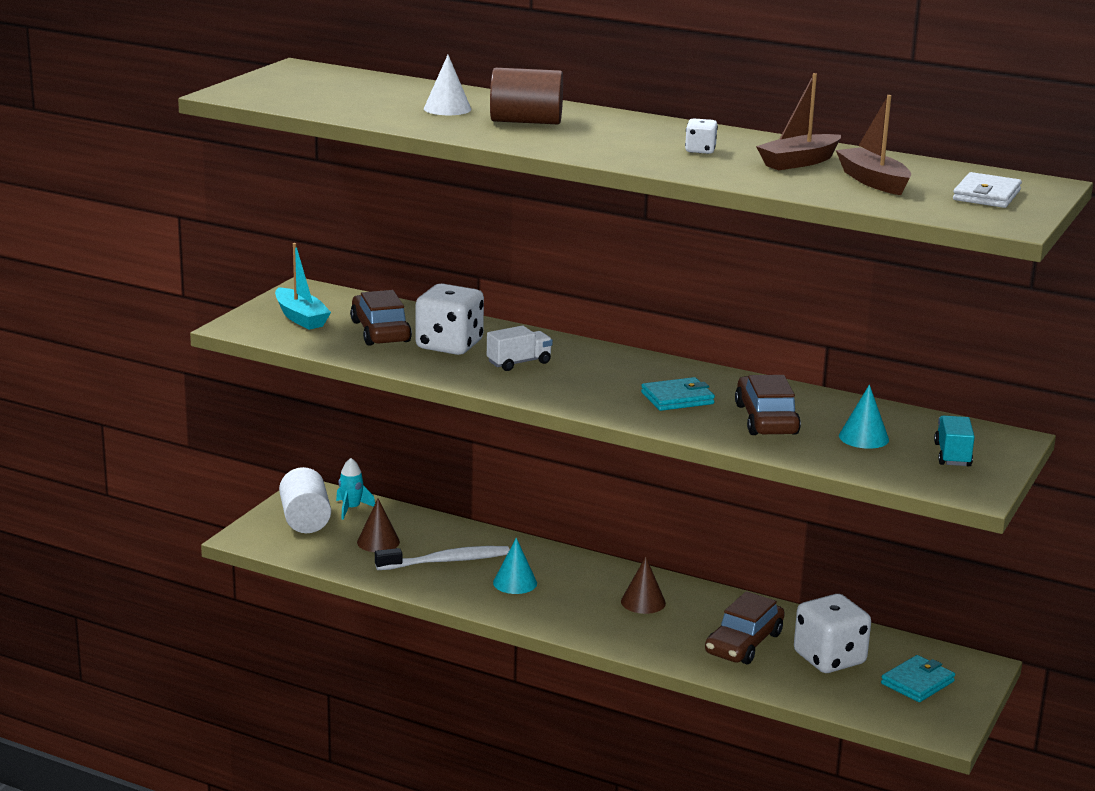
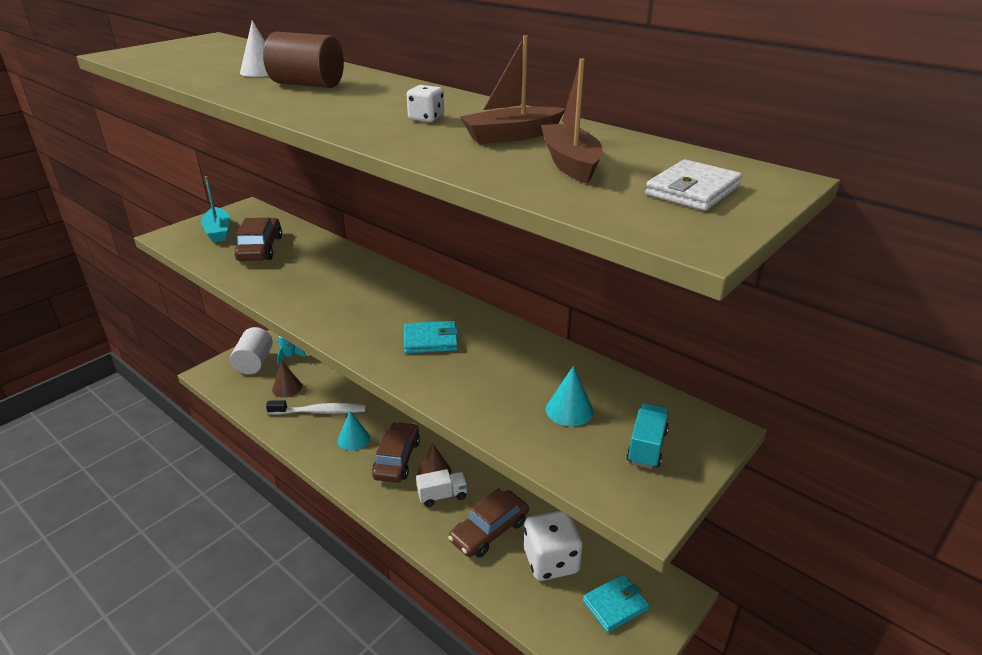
camera: 15 degrees right, 10 degrees up
(449, 345) = (297, 266): white dice -> none
(519, 363) = (334, 288): white truck -> white truck (442, 496)
(766, 419) = (491, 375): brown car -> brown car (397, 459)

